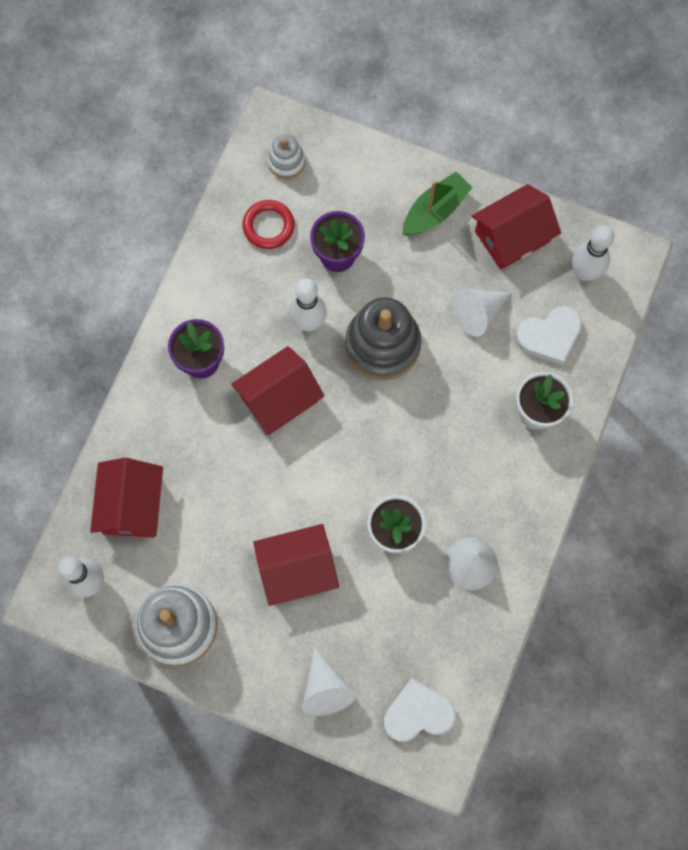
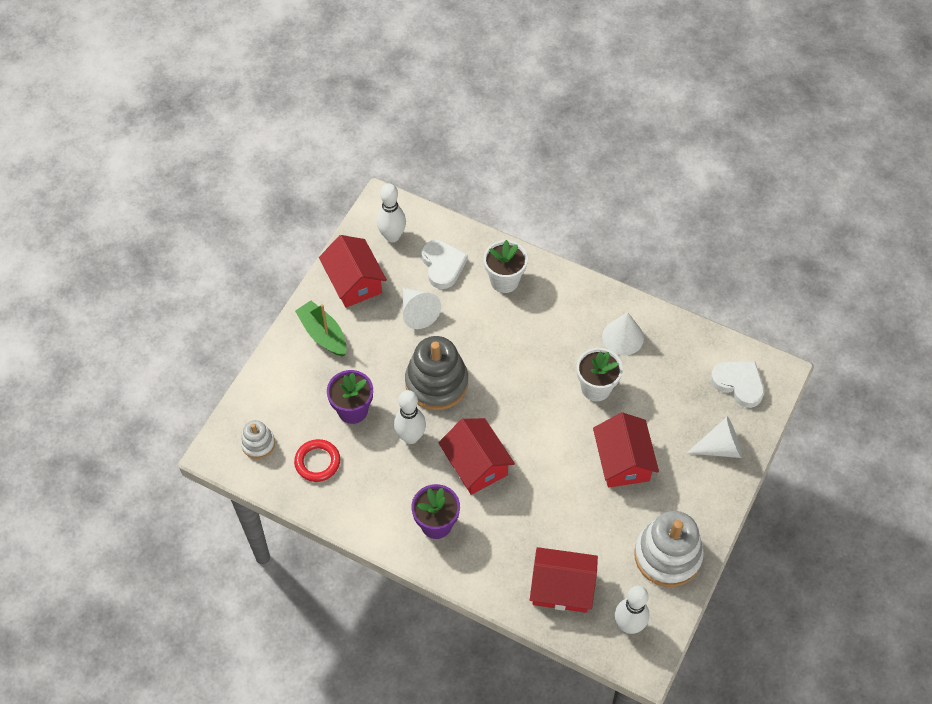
camera: 85 degrees left, 15 degrees down
(418, 713) = (738, 384): white heart -> white heart turned 135 degrees clockwise

